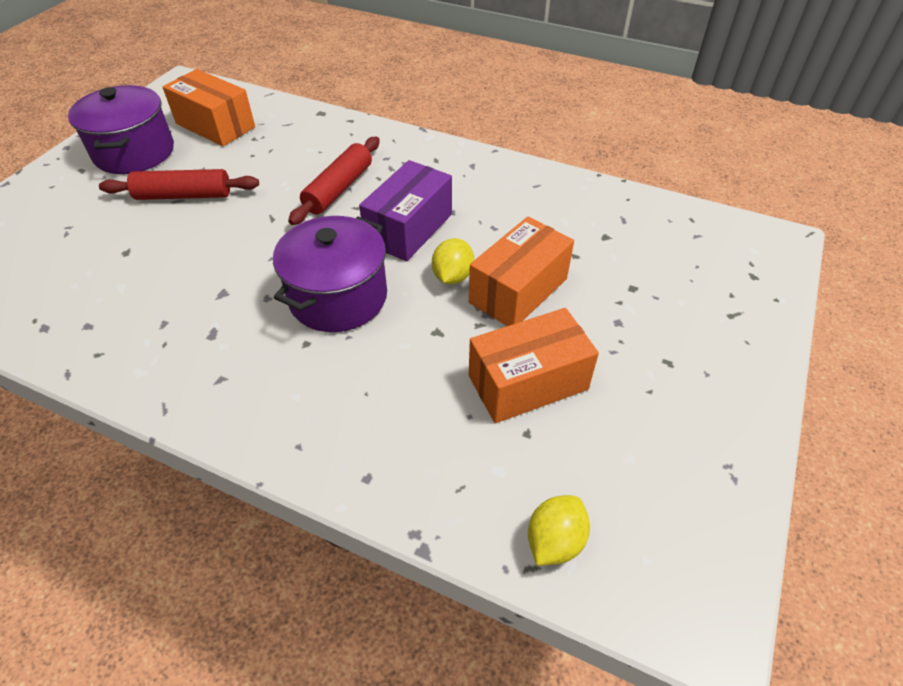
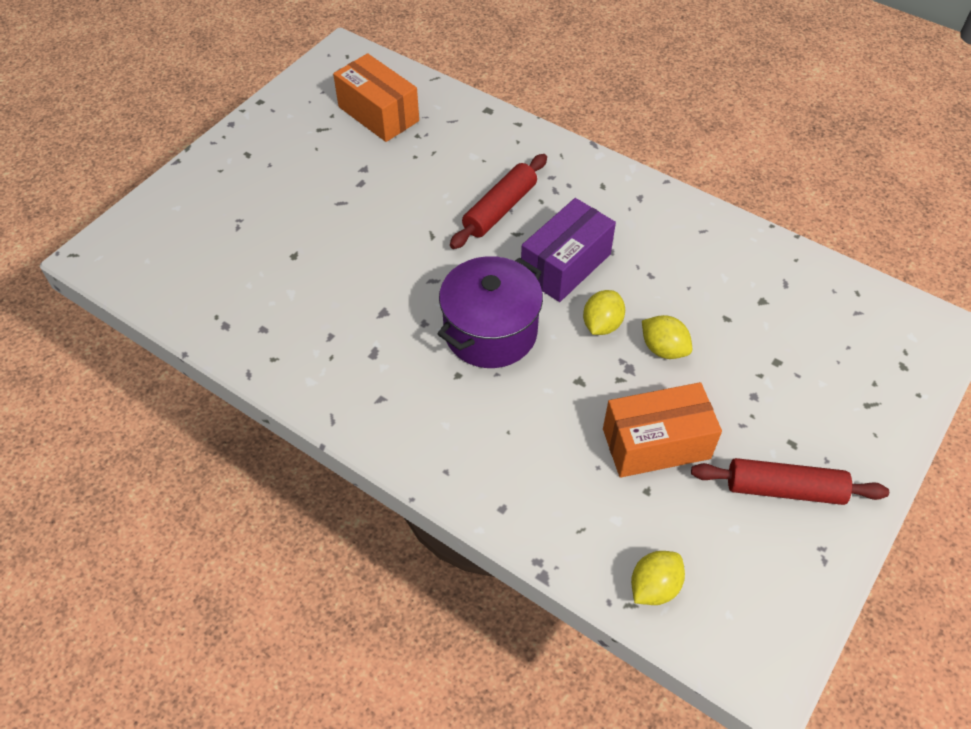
camera: 10 degrees right, 5 degrees up
(134, 152) = (298, 139): purple pot -> none
(184, 195) = (347, 197): red rolling pin -> red rolling pin (784, 489)
(518, 290) = (663, 349): orange box -> yellow lemon

